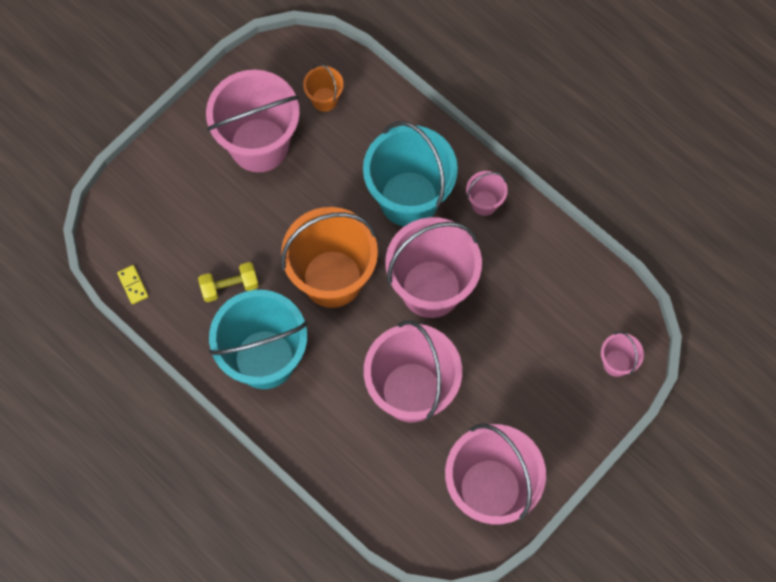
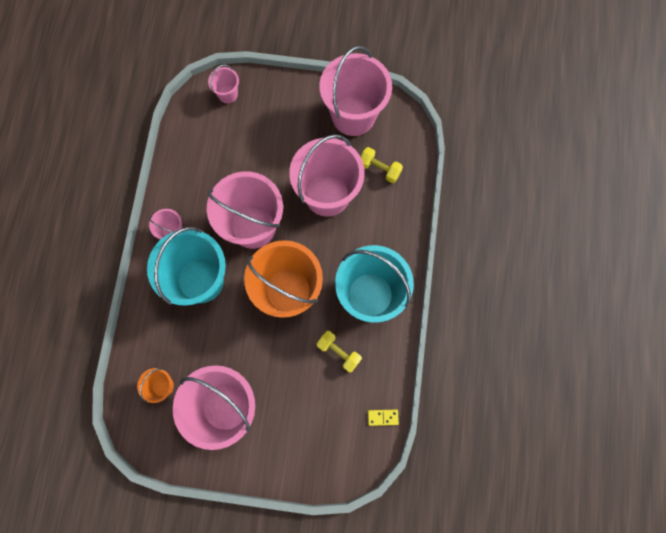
camera: 125 degrees left, 5 degrees up
(133, 285) = (383, 417): yellow domino -> yellow domino turned 60 degrees clockwise
(401, 472) = (379, 169): none -> yellow dumbbell

